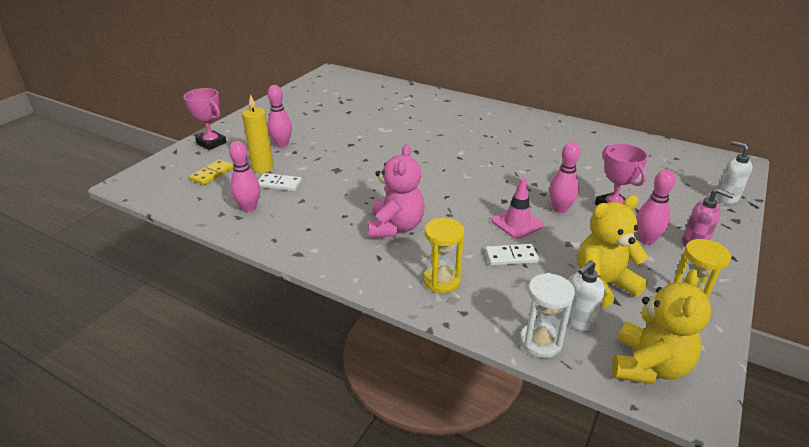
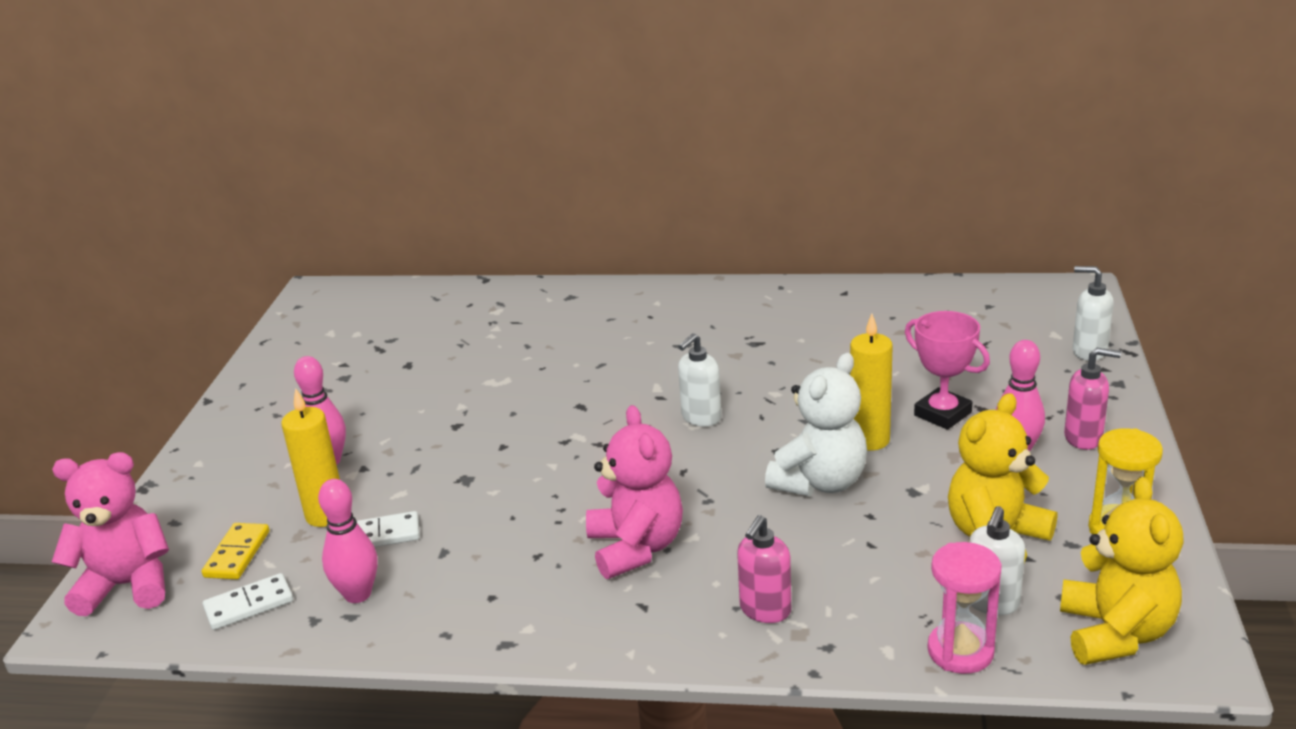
camera: 20 degrees left, 5 degrees down
(158, 174) = (128, 585): none -> pink teddy bear
(211, 143) = (187, 497): pink trophy -> none
(441, 281) = (765, 610): yellow hourglass -> pink soap dispenser
(473, 173) = (701, 418): none -> white soap dispenser
(511, 256) = (843, 538): white domino -> white domino (249, 605)
(517, 223) = (820, 482): pink traffic cone -> white teddy bear
(540, 342) = (960, 651): white hourglass -> pink hourglass
(560, 209) = (869, 440): pink bowling pin -> yellow candle

